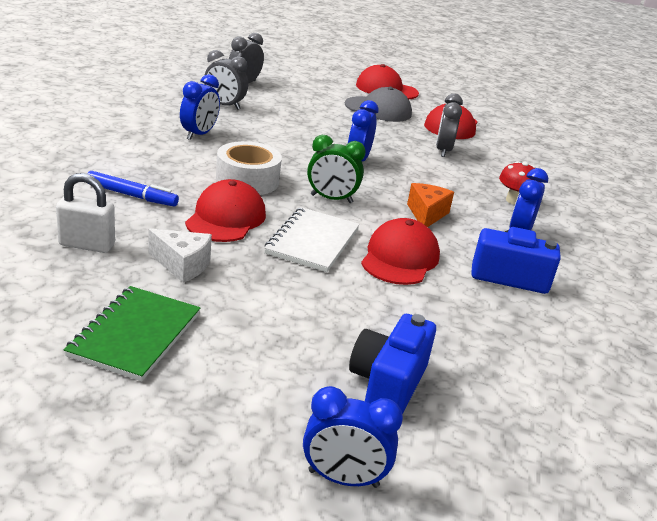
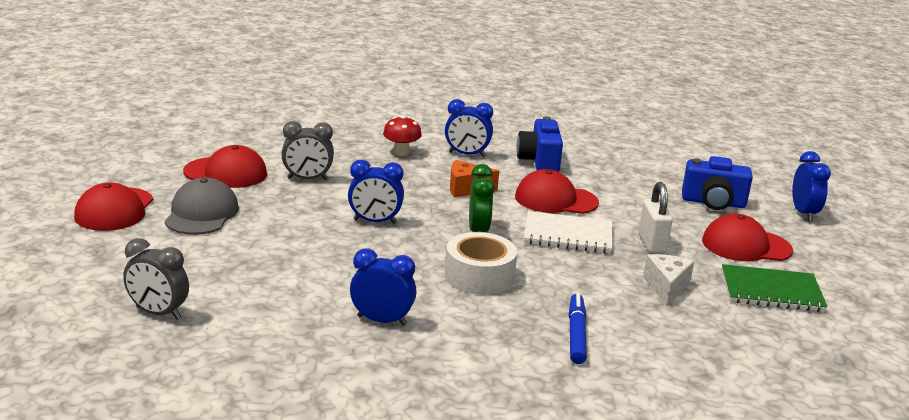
camera: 100 degrees left, 5 degrees down
(87, 245) = (687, 338): white padlock -> white padlock (652, 243)
(224, 105) = (264, 317): grey clock -> none
(226, 218) = (568, 278): red cap -> red cap (746, 246)

